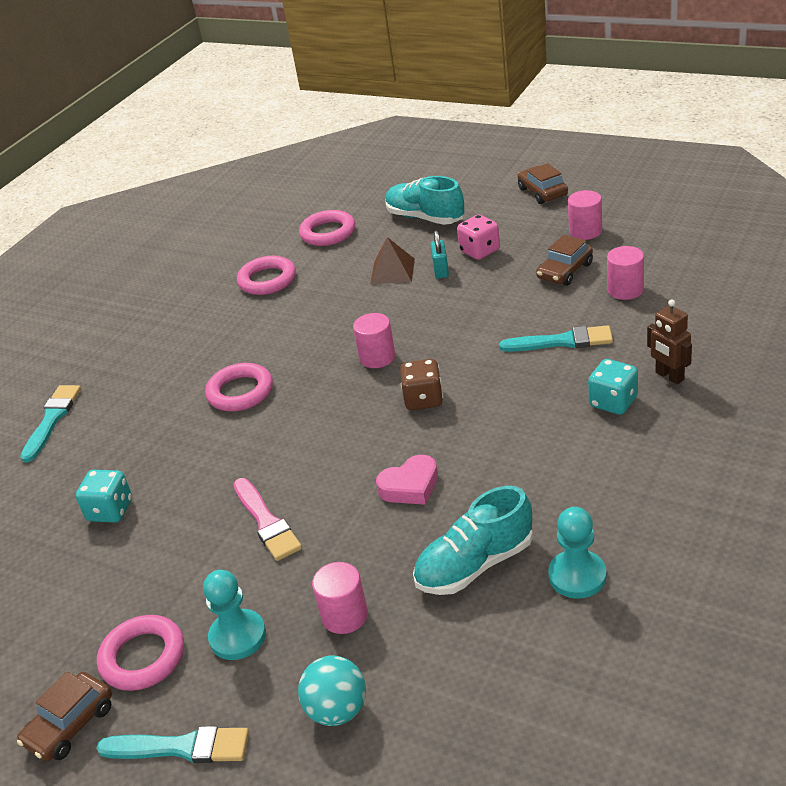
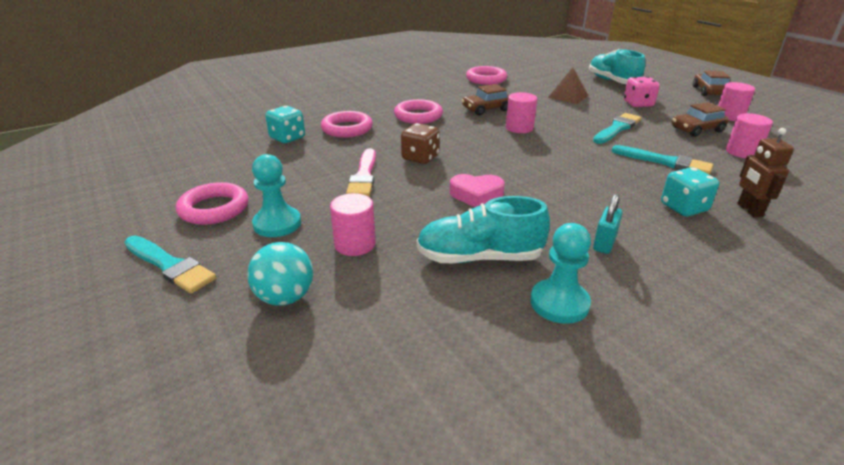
camera: 25 degrees right, 5 degrees down
(52, 420) = (308, 95): turquoise brush -> turquoise brush (617, 128)
(70, 725) = (134, 222): brown car -> brown car (486, 109)
(328, 233) = (542, 72): pink ring -> pink ring (347, 129)
(423, 399) = (531, 156): brown dice -> brown dice (420, 158)
(441, 270) = (601, 105): turquoise padlock -> turquoise padlock (604, 243)

